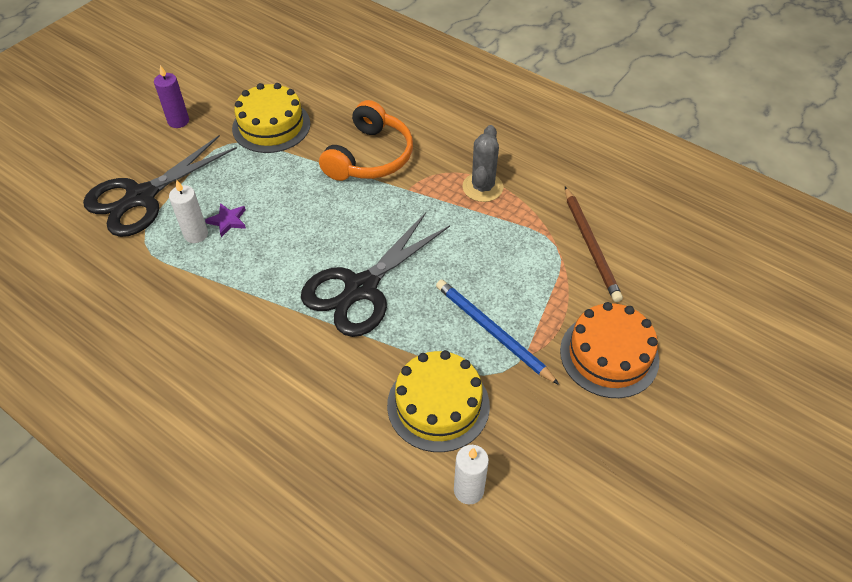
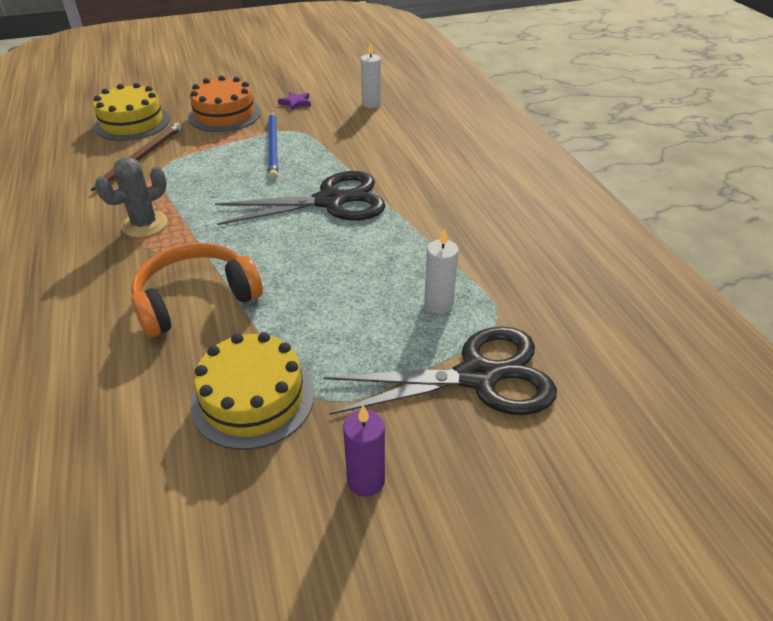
camera: 145 degrees left, 10 degrees down
(228, 221) = (397, 302): purple star -> purple star (295, 103)
(438, 405) = (349, 133): yellow cake -> yellow cake (132, 122)

